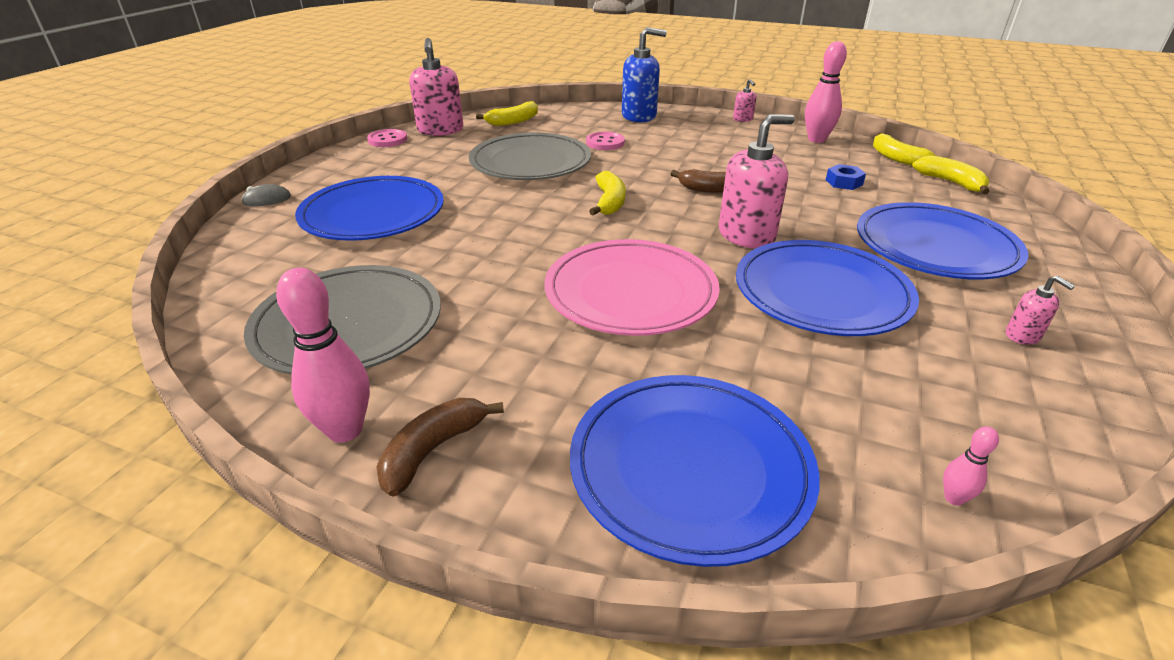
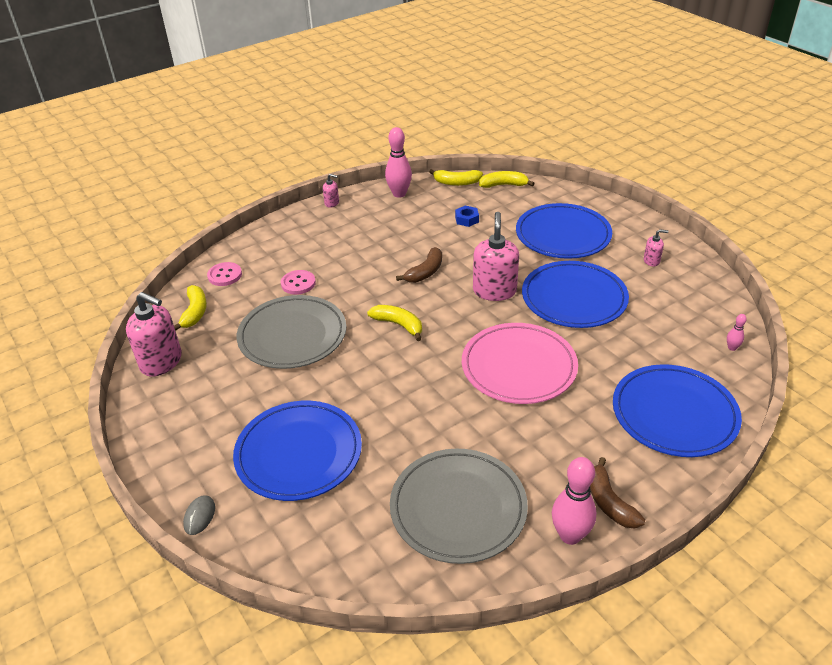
camera: 55 degrees left, 5 degrees up
(387, 140) = (144, 402): pink button -> pink button (225, 275)
(639, 116) = (267, 244): blue soap dispenser -> none

